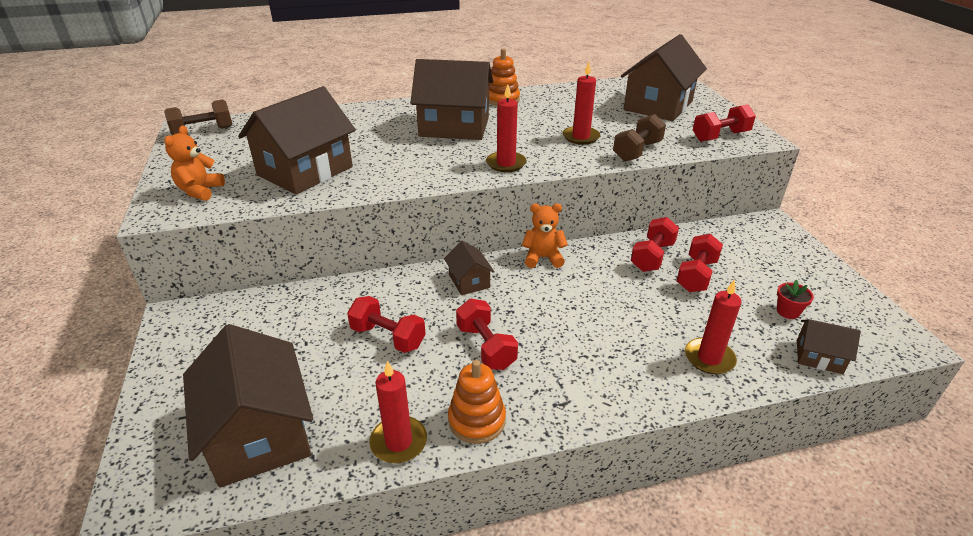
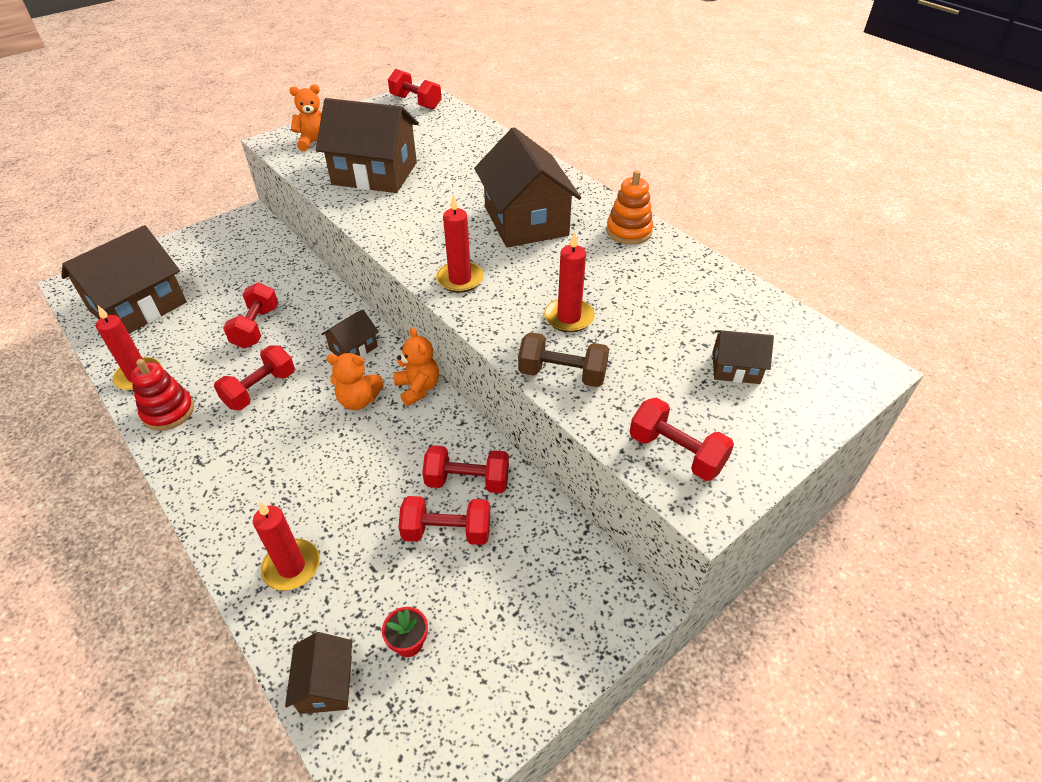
camera: 65 degrees right, 10 degrees up
(203, 131) = (416, 102): brown dumbbell -> red dumbbell
(477, 420) = (168, 412): orange stacking toy -> red stacking toy
(538, 290) = (358, 400): none -> orange teddy bear
(658, 105) = (735, 368): brown house -> brown house, size x0.48

